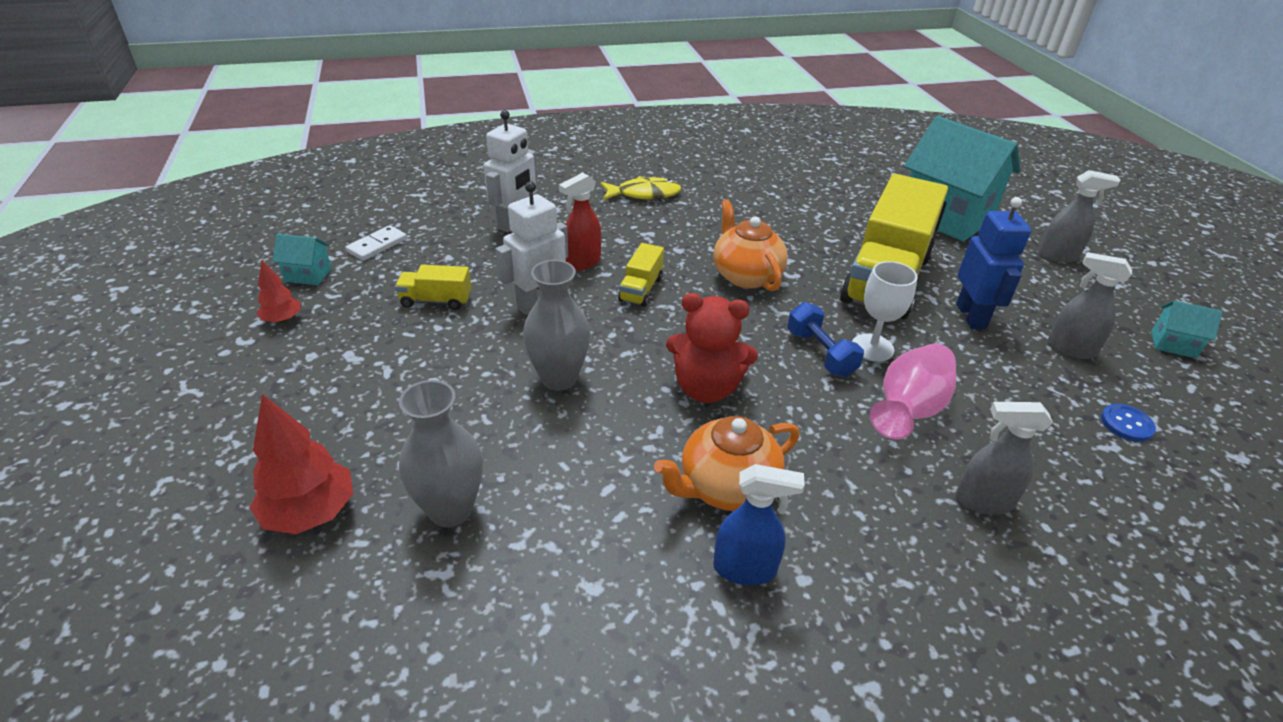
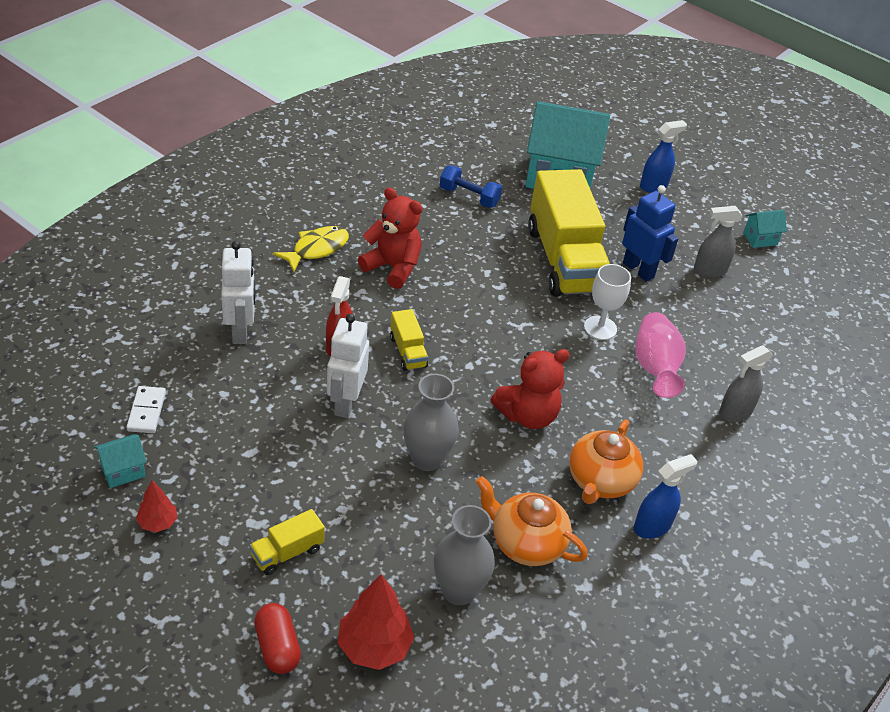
camera: 40 degrees left, 5 degrees up
(235, 462) = (277, 647): none -> red capsule
(436, 301) = (263, 440): yellow truck -> yellow truck (287, 552)
(698, 227) = (392, 267): none -> red teddy bear
(745, 275) = (469, 302): orange teapot -> orange teapot (526, 543)
(820, 353) = (573, 349): blue dumbbell -> blue dumbbell (469, 197)
(1058, 256) = (654, 186): grey spray bottle -> blue spray bottle
(1126, 424) = (770, 317): blue button -> none

